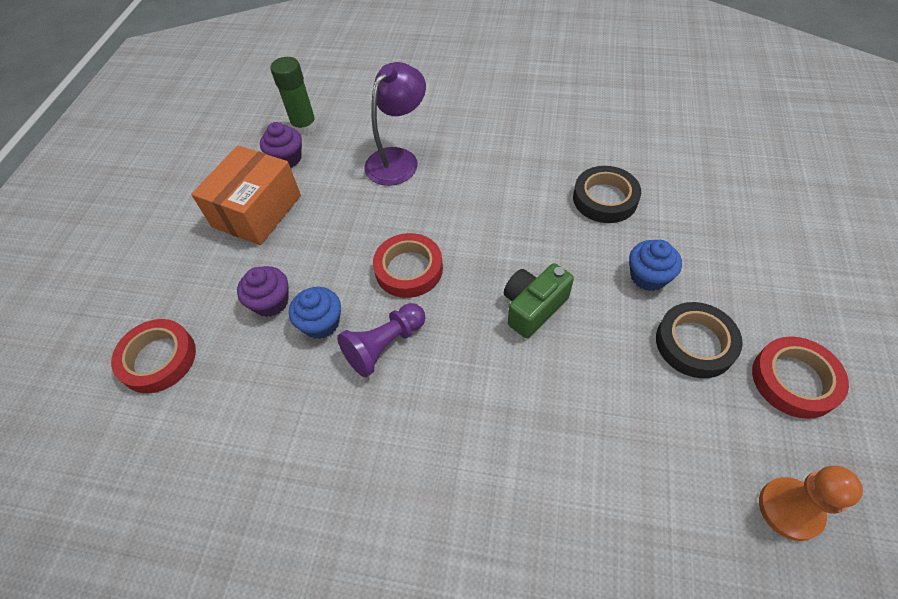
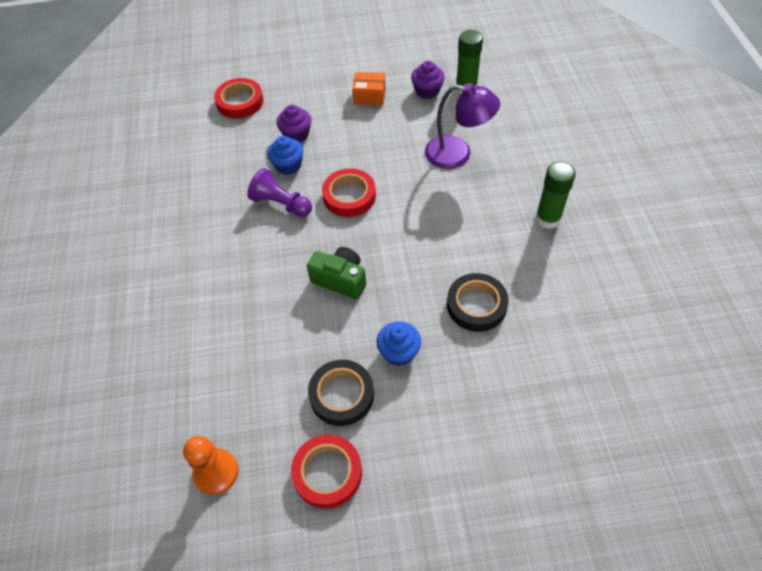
camera: 70 degrees right, 0 degrees up
(257, 211) = (369, 96): orange box -> orange box, size x0.55
(517, 120) = (547, 218): none -> green glue stick

